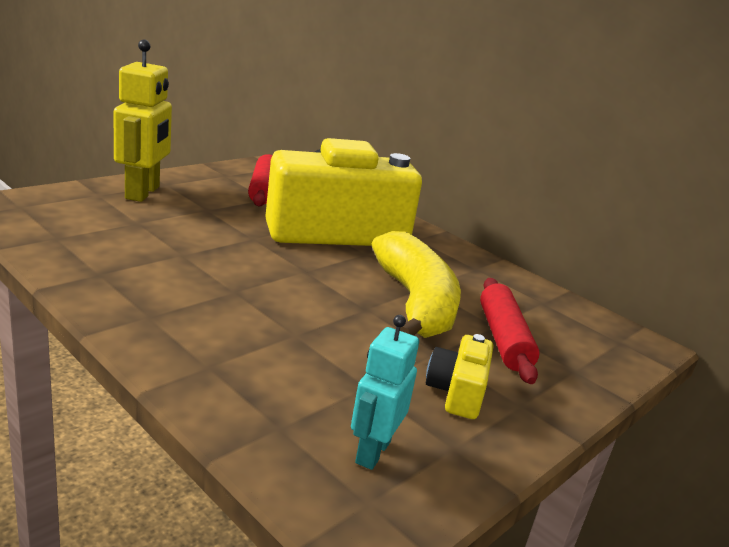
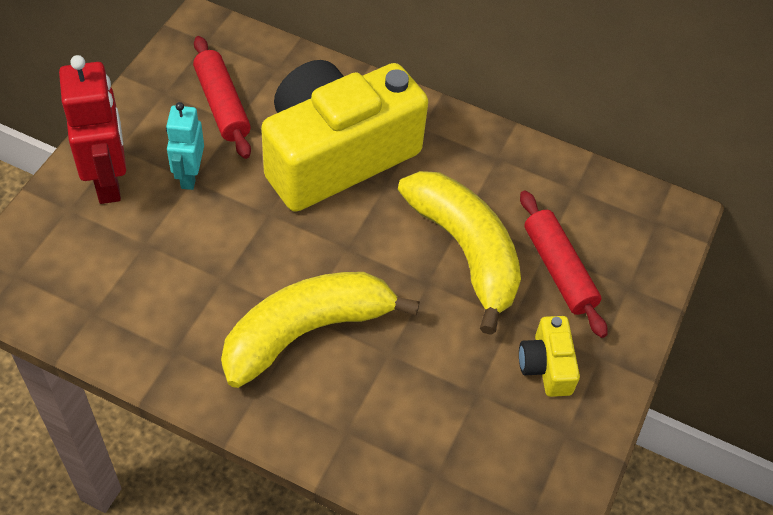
camera: 20 degrees left, 30 degrees up
(143, 193) = (108, 181): yellow robot -> red robot
(227, 299) = (306, 332): none -> yellow banana
(372, 452) = (512, 467): turquoise robot -> turquoise robot (189, 176)

